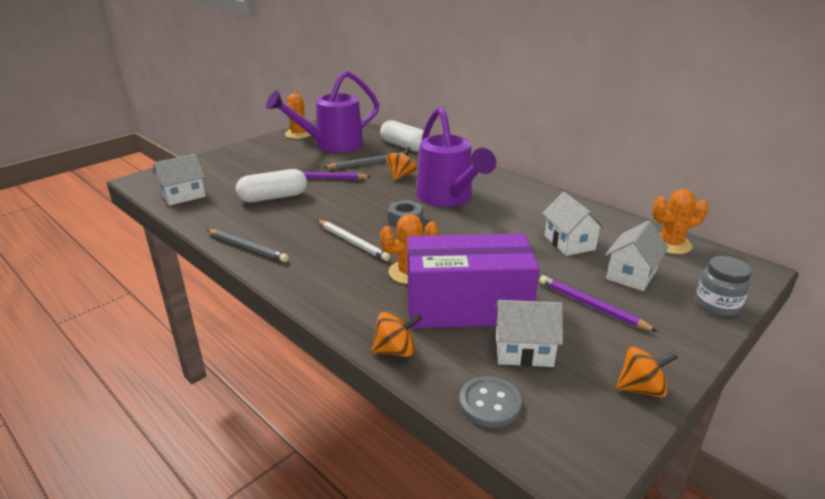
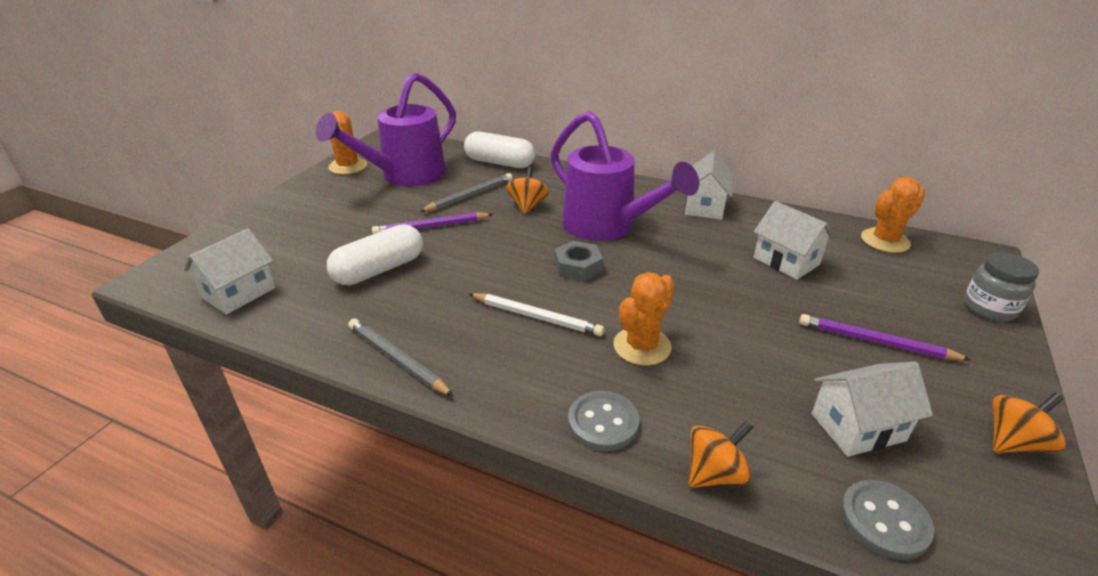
camera: 20 degrees left, 5 degrees up
(247, 247) = (397, 359): grey pencil -> grey pencil turned 150 degrees counterclockwise
(346, 307) = (603, 422): none -> grey button
(467, 307) = (747, 380): purple box -> none
(631, 275) = (880, 289): white house -> white house (704, 207)

